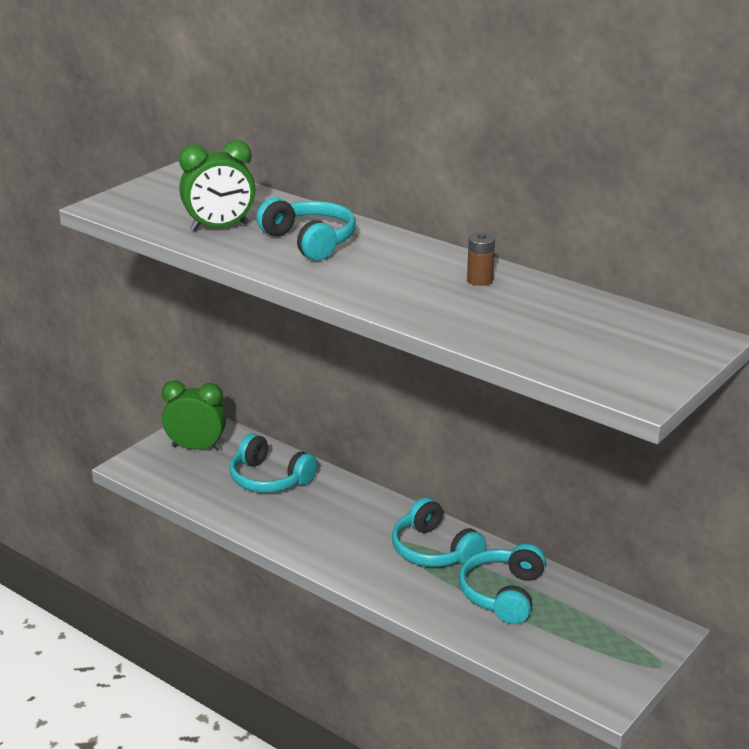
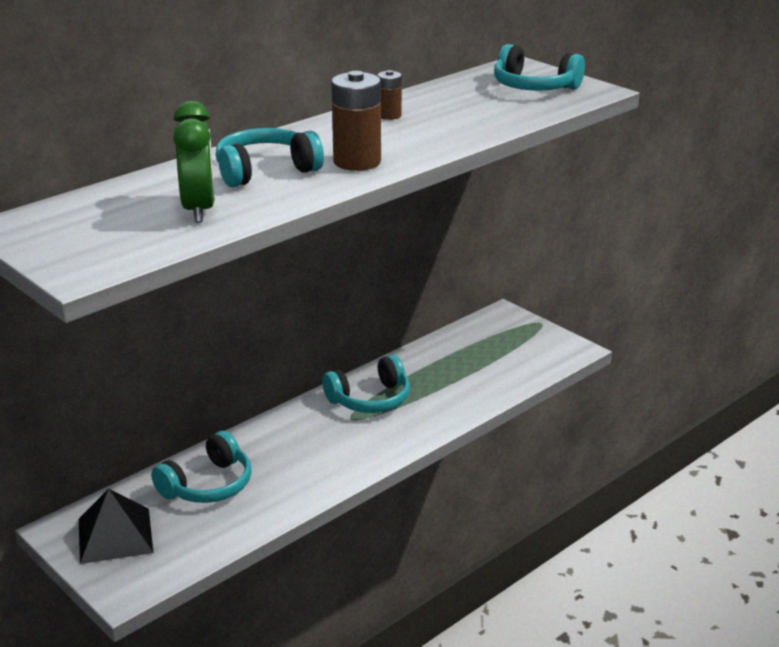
camera: 80 degrees left, 0 degrees up
(196, 448) = (115, 535): green clock -> black pyramid
(345, 276) = (357, 162): none -> brown battery
(503, 594) = (442, 374): turquoise headphones -> turquoise headphones (534, 87)

